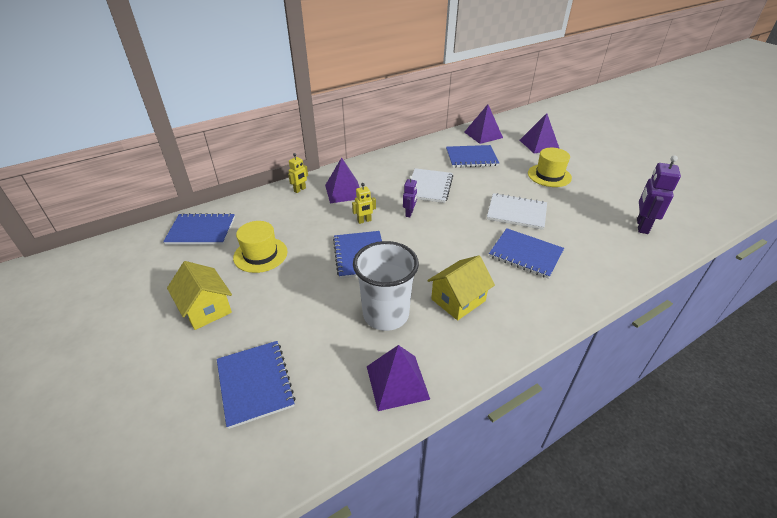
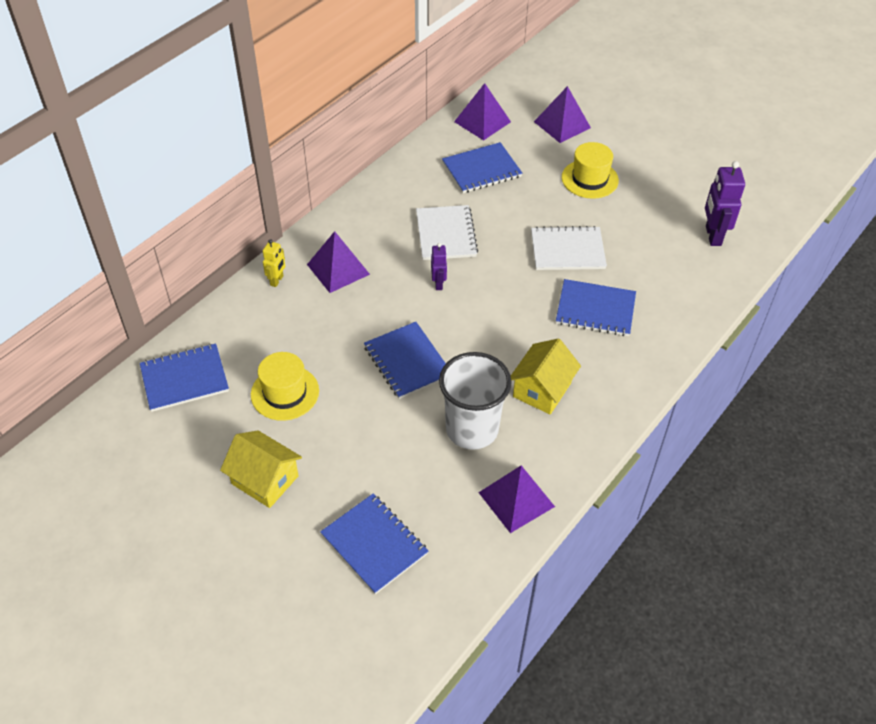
camera: 20 degrees left, 10 degrees up
(364, 221) = (388, 310): yellow robot -> none

